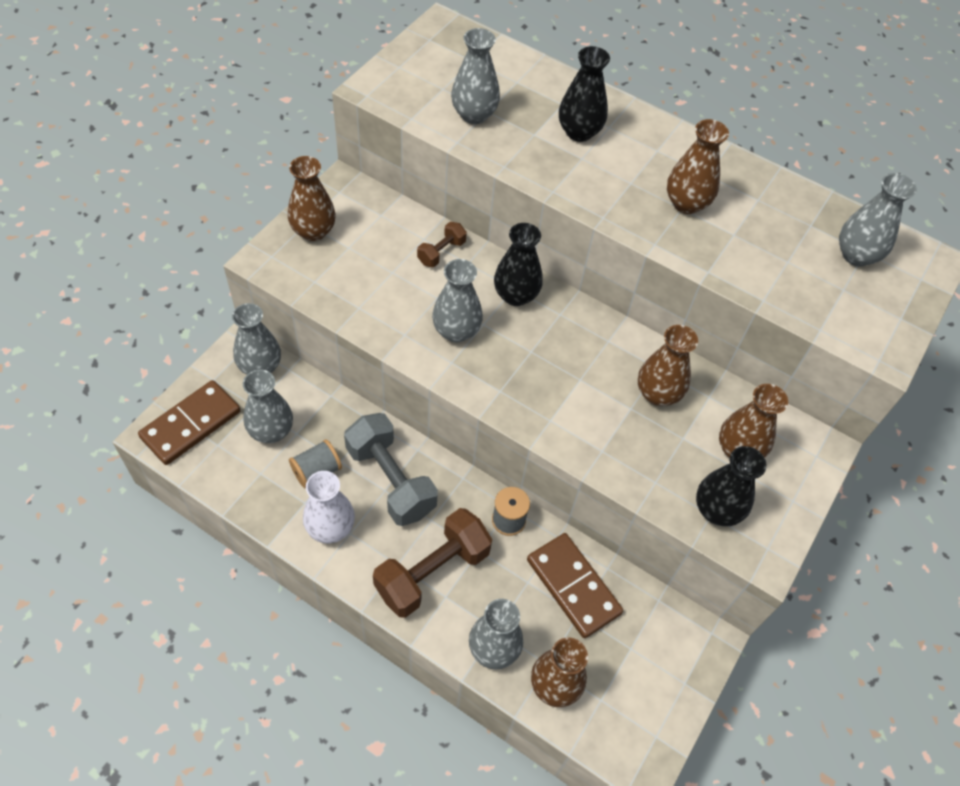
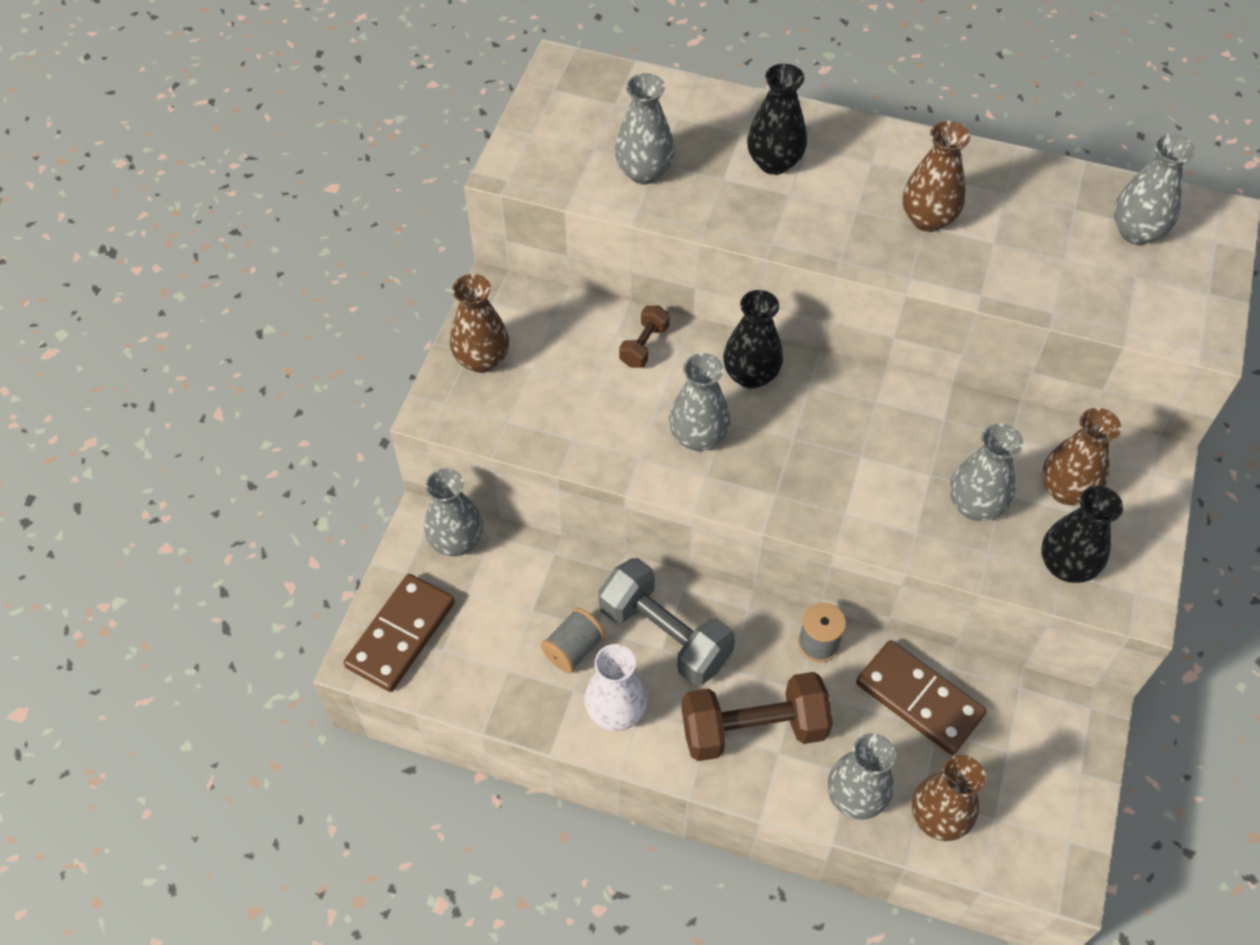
camera: 10 degrees left, 0 degrees up
(271, 431) = (501, 615): grey vase -> grey vase (975, 505)
(432, 572) = (753, 729): brown dumbbell -> brown dumbbell turned 45 degrees clockwise
(658, 393) = (954, 449): brown vase -> none

